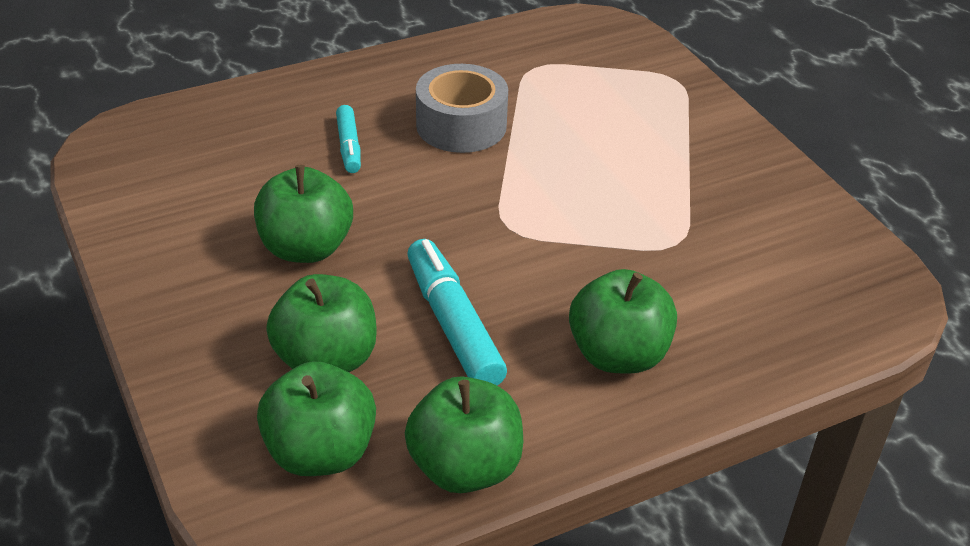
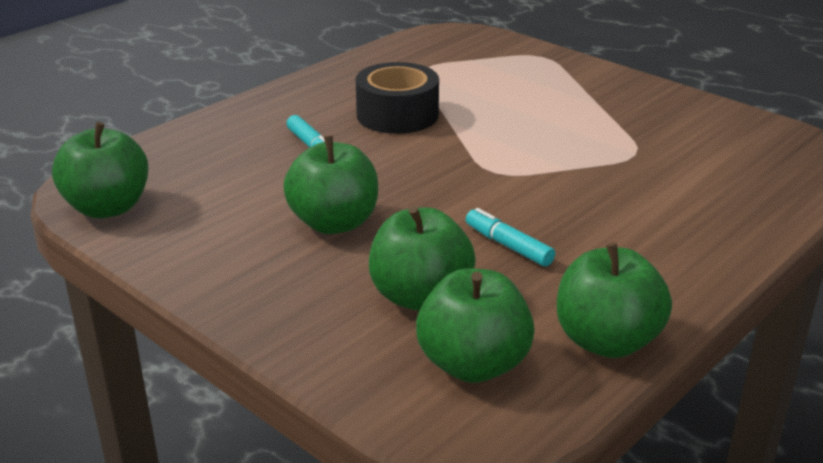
camera: 20 degrees left, 10 degrees down
(453, 325) = (508, 246): turquoise marker -> turquoise marker, size x0.58
(461, 125) = (397, 115): grey tape -> black tape
(618, 355) = (658, 233): green apple -> green apple (108, 208)

